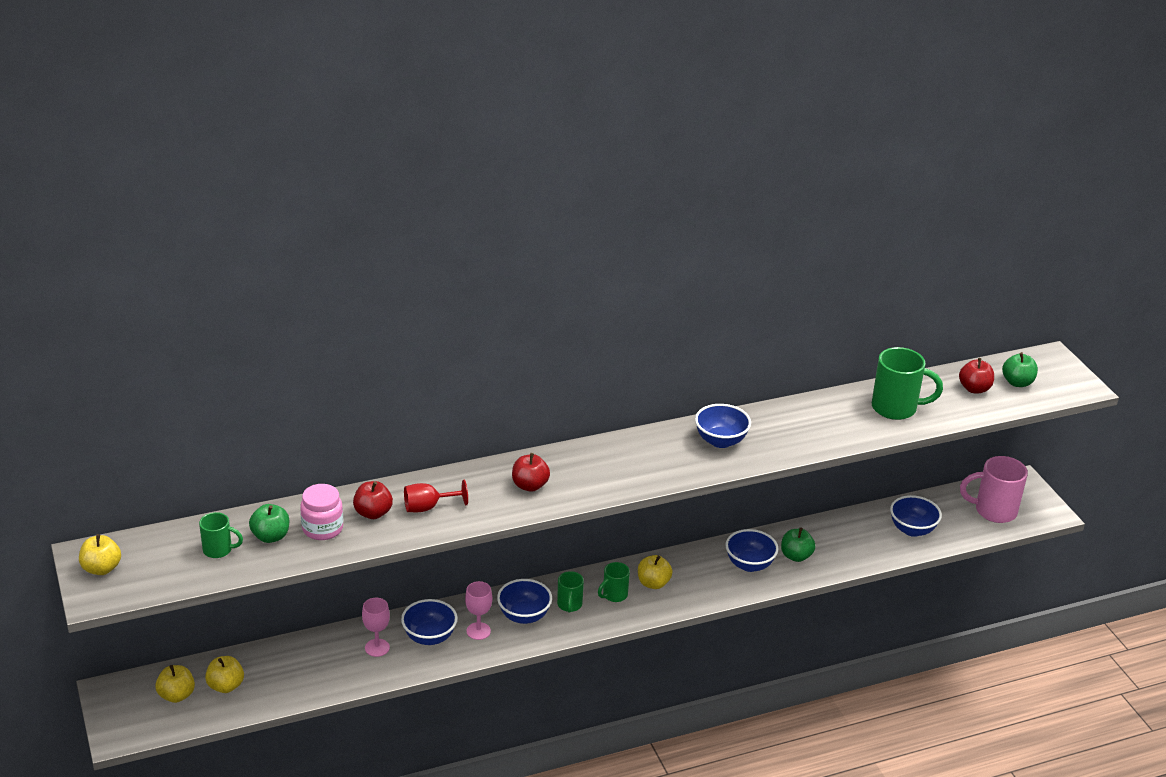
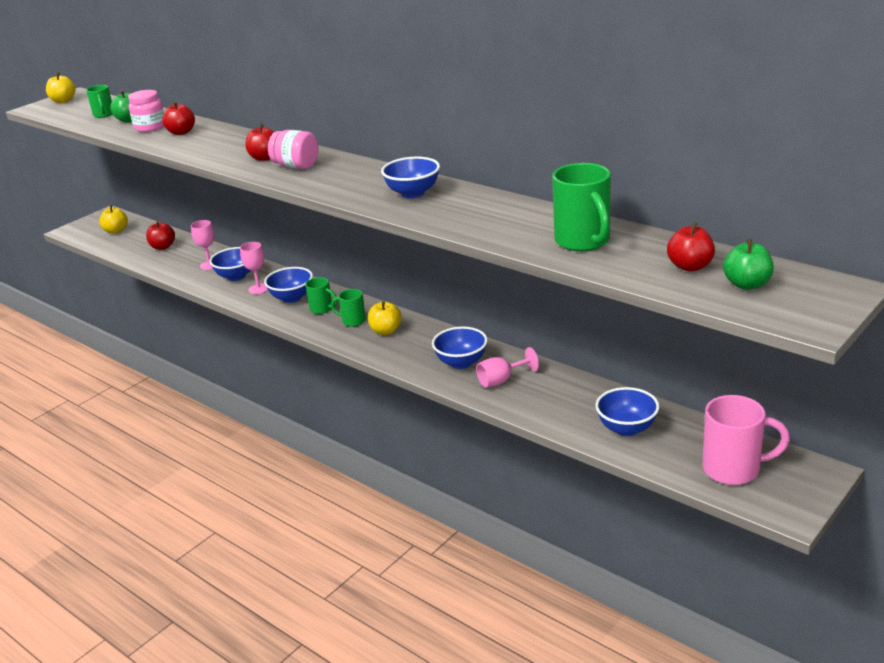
camera: 65 degrees right, 5 degrees down
(226, 686) = (135, 239): yellow apple -> none
(279, 669) = (163, 247): none -> red apple
(428, 507) = (204, 142): red goblet -> none
(569, 605) = (322, 309): green mug -> green mug turned 120 degrees counterclockwise
(577, 475) = (296, 166): none -> pink jar
(796, 556) = (501, 380): green apple -> pink goblet
(993, 511) = (733, 469): pink mug -> pink mug turned 120 degrees clockwise

